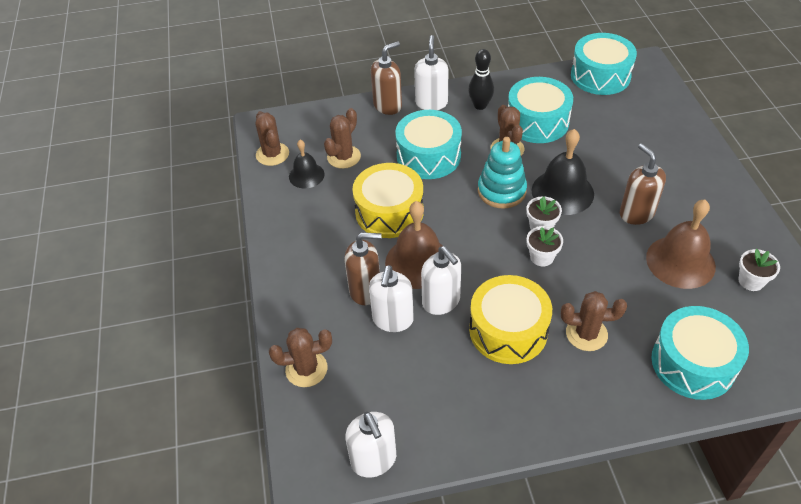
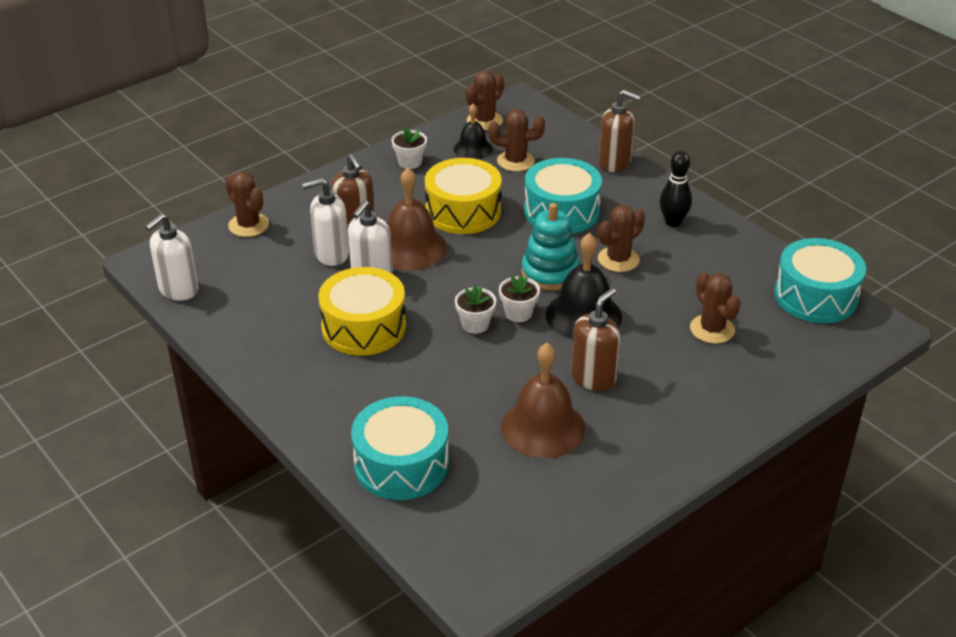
camera: 60 degrees right, 10 degrees down
(431, 103) = (646, 189): white soap dispenser -> none
(537, 122) = (683, 269): turquoise drum -> none
(586, 334) = (392, 379): brown cactus -> brown cactus (712, 329)
(751, 281) = (553, 490): white flower pot -> white flower pot (410, 162)

